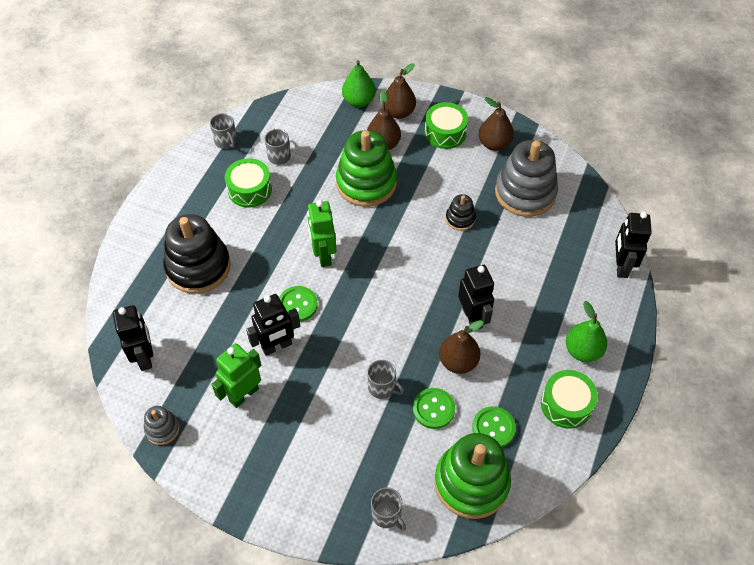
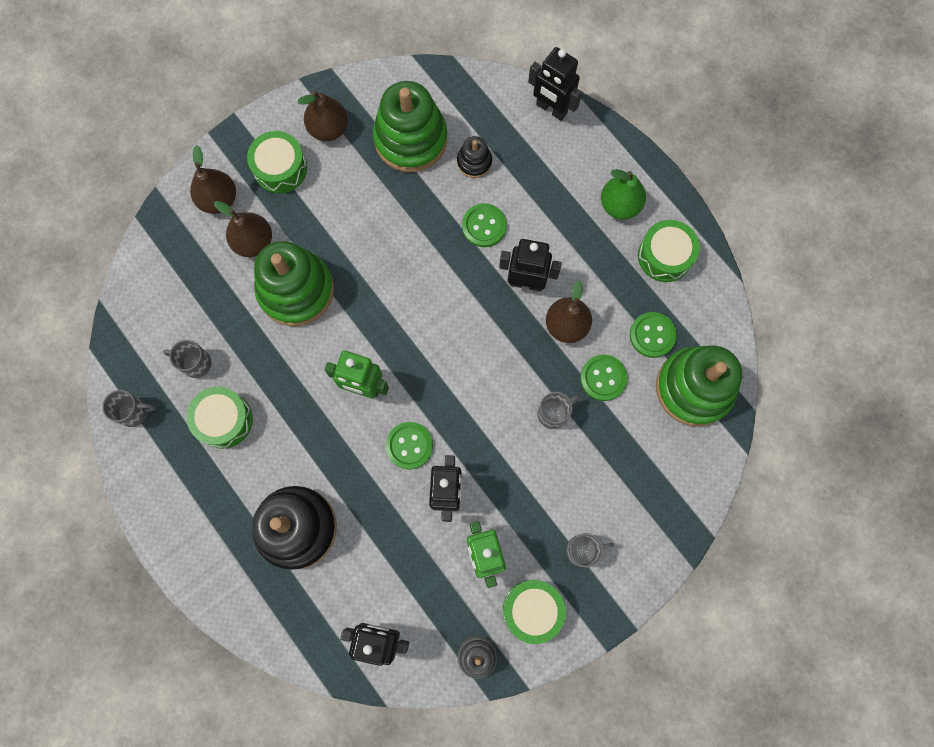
camera: 60 degrees left, 20 degrees up
(218, 450) = (532, 610): none -> green drum
(359, 101) = (173, 232): green pear -> none
(387, 515) = (684, 482): grey mug -> grey mug (583, 550)
(460, 219) = (403, 222): black stacking toy -> black stacking toy (474, 162)
(495, 269) = (484, 226): none -> green button
(525, 193) = (411, 139): grey stacking toy -> green stacking toy

